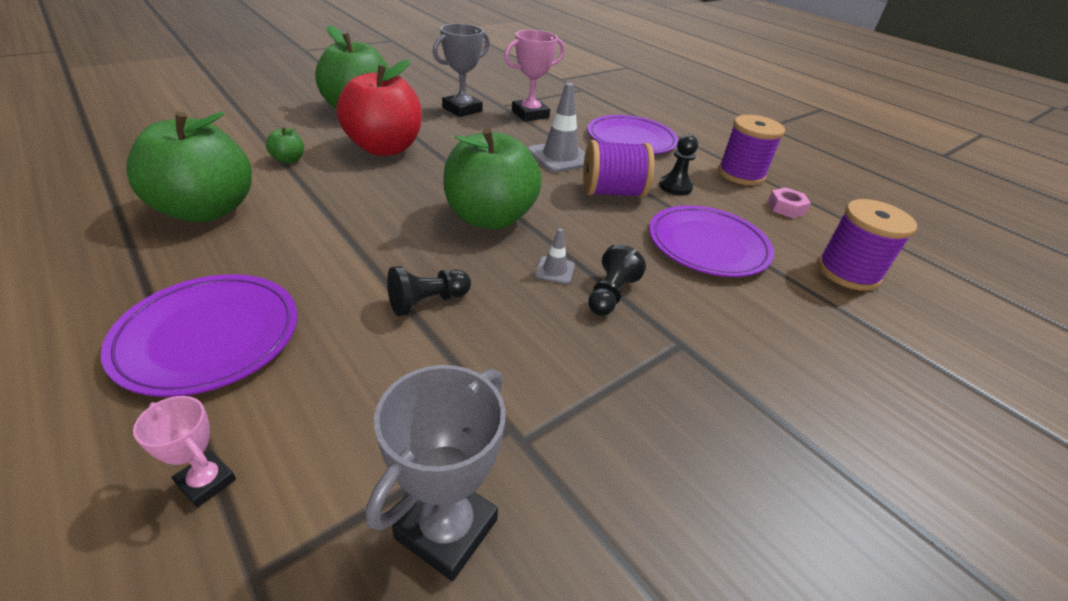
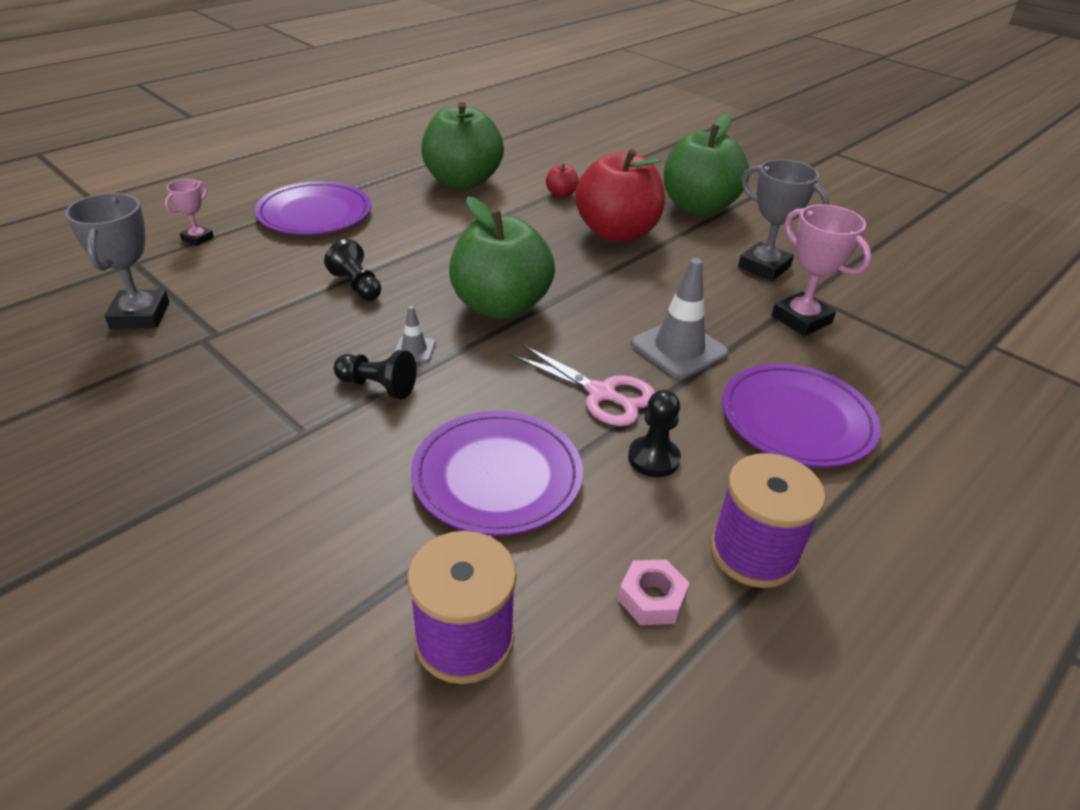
camera: 85 degrees right, 0 degrees up
(289, 160) = (561, 194): green apple -> red apple
(446, 529) = (140, 315): grey trophy -> grey trophy turned 60 degrees clockwise
(612, 193) = (601, 393): purple spool -> pink scissors

